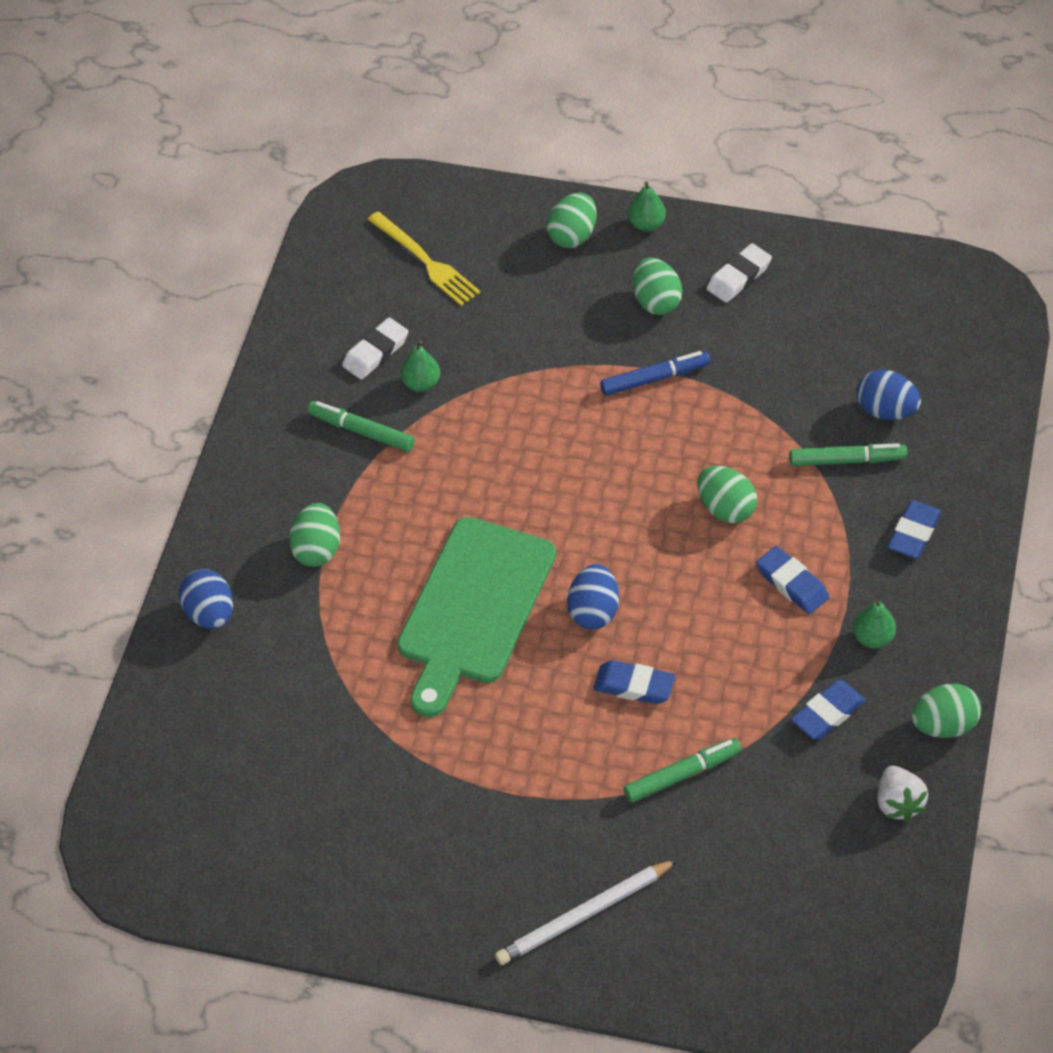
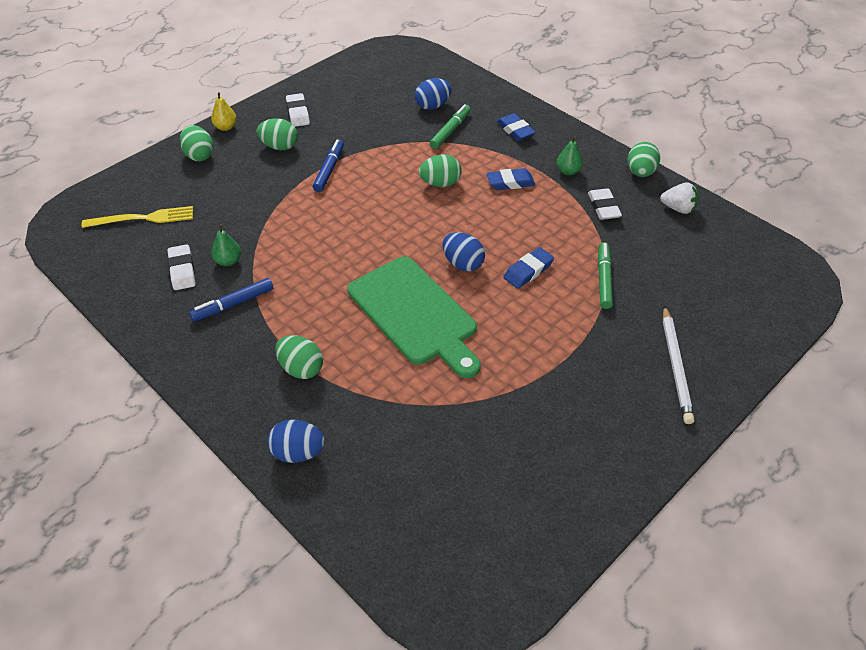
camera: 60 degrees left, 5 degrees down
(361, 431) = (233, 304): green marker -> blue marker
(646, 224) = (225, 127): green pear -> yellow pear
(827, 713) = (603, 207): blue eraser -> white eraser

